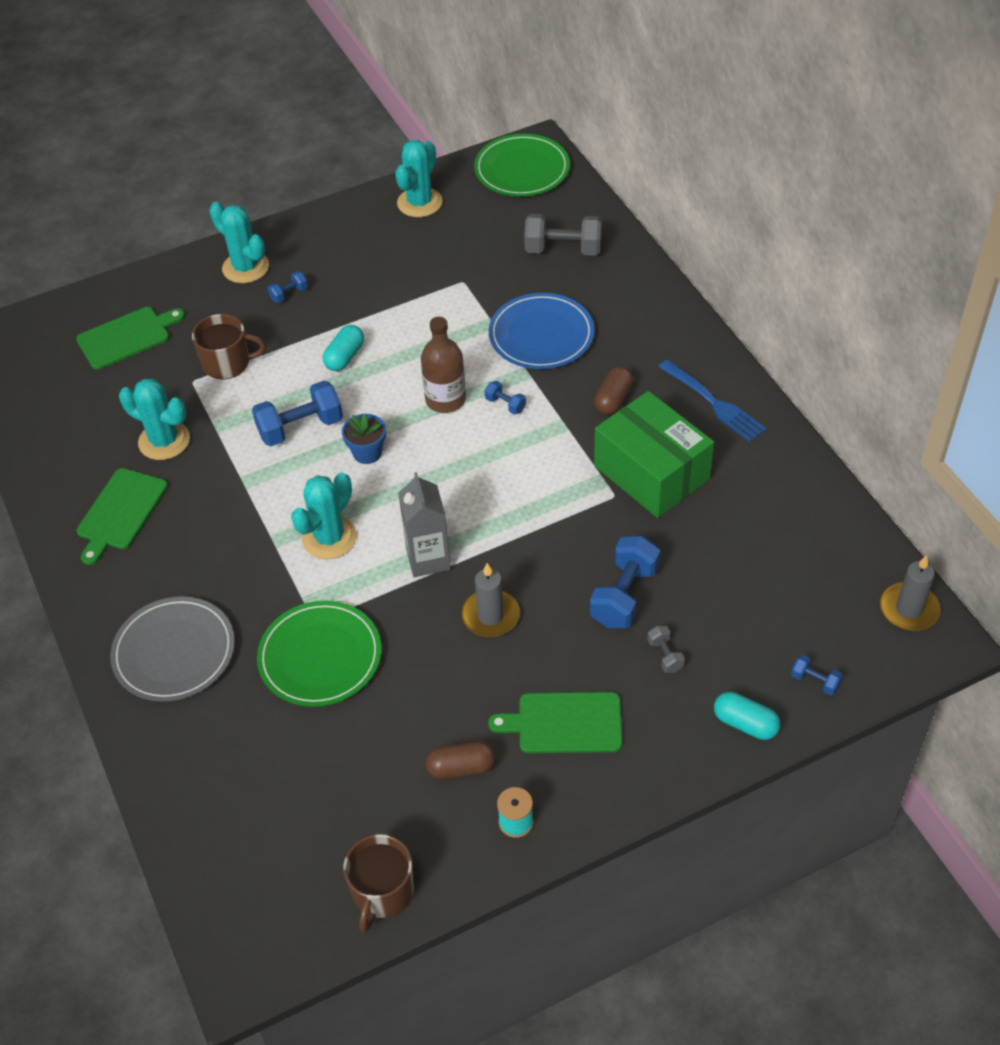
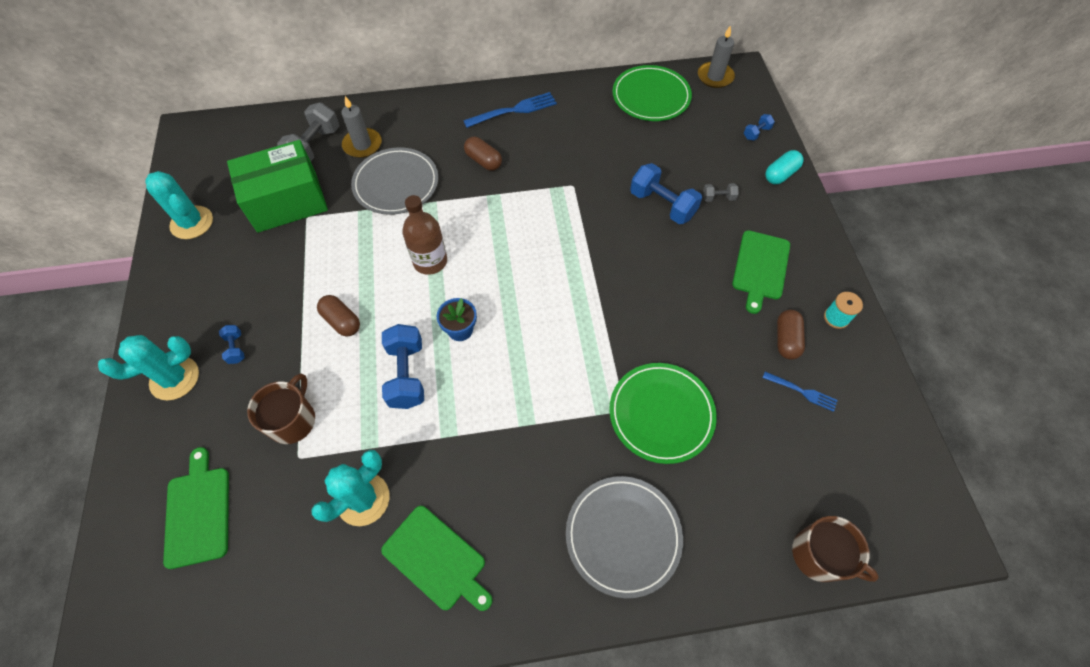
camera: 75 degrees left, 10 degrees up
(329, 538) = (540, 379): turquoise cactus -> none
(345, 357) = (342, 321): turquoise capsule -> brown capsule
(382, 892) = (885, 418): brown mug -> brown mug (819, 555)
(391, 794) = (801, 391): none -> blue fork
(428, 559) = (588, 313): grey carton -> none
(490, 616) = (656, 287): grey candle -> grey candle (362, 145)
(505, 404) = (455, 224): blue dumbbell -> none
(522, 169) = (206, 146): green plate -> green plate (651, 96)
(541, 335) = (396, 184): blue plate -> grey plate
(651, 473) = (561, 160): green box -> green box (287, 201)

